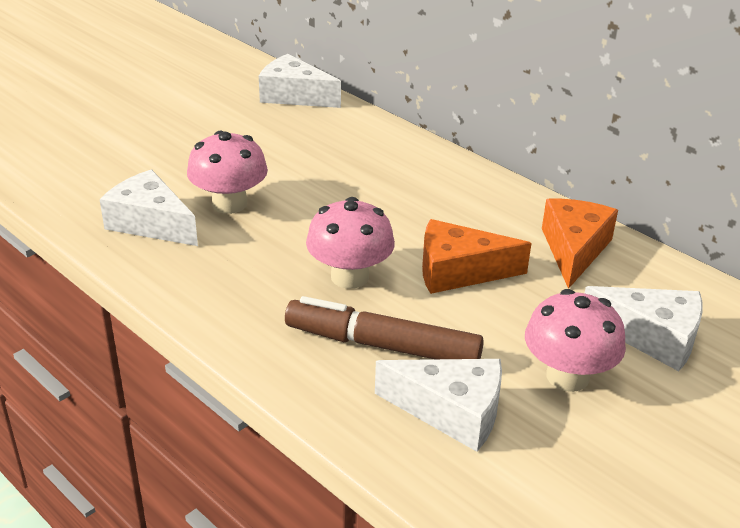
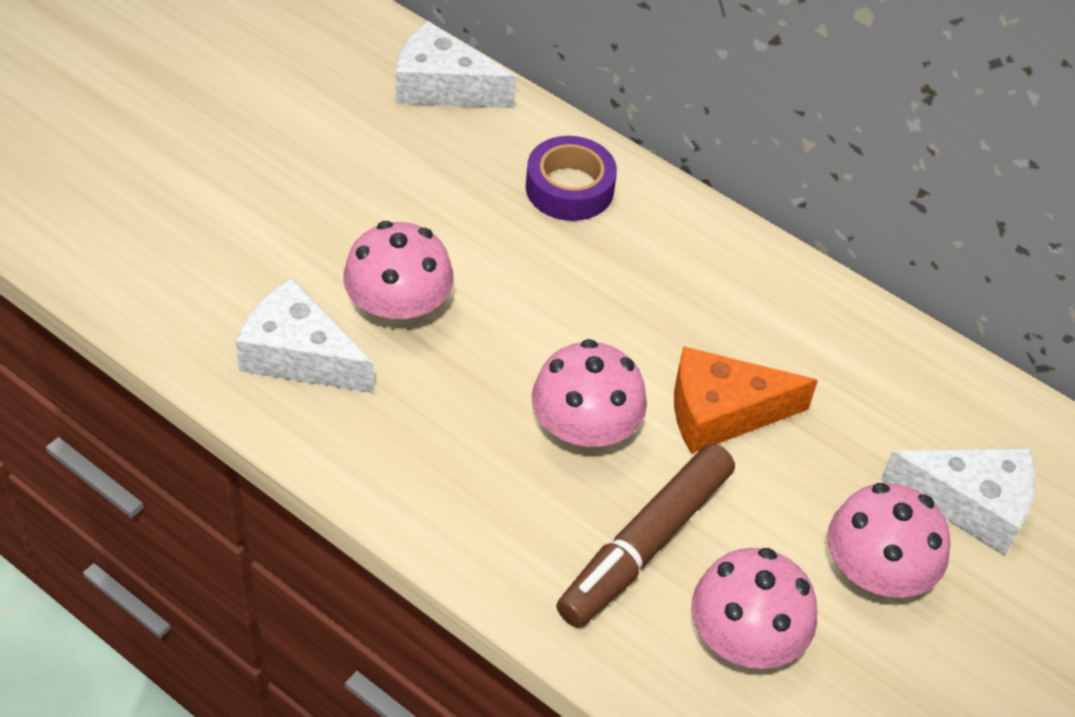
camera: 10 degrees left, 15 degrees up
(370, 147) = (569, 188): none -> purple tape
(382, 345) = (644, 544): brown marker -> brown marker turned 60 degrees counterclockwise
(451, 412) = (744, 641): white cheese -> pink mushroom
(574, 250) = (863, 363): orange cheese -> none

